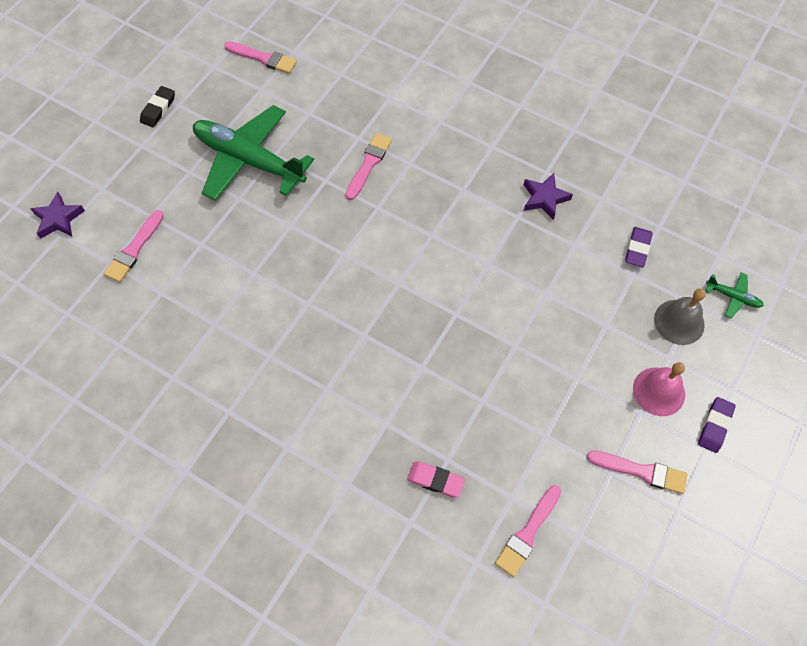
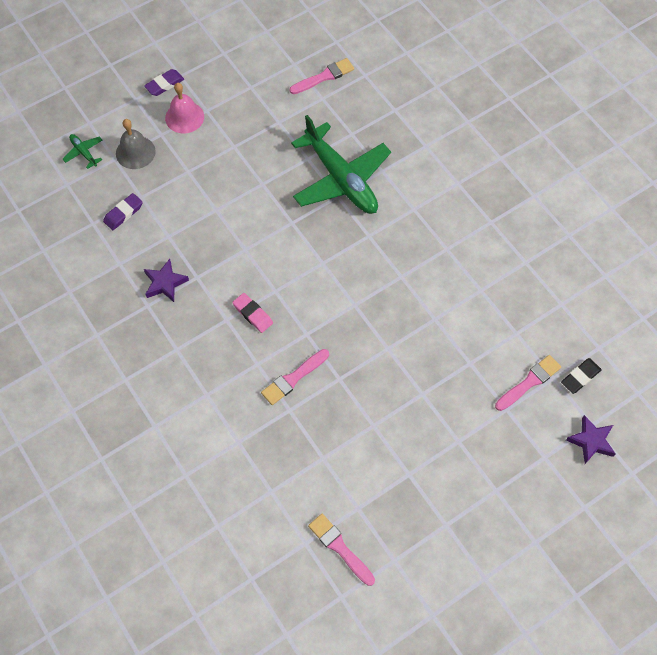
camera: 155 degrees left, 0 degrees up
(158, 109) = (467, 528): black eraser -> black eraser (580, 377)
(249, 160) = (399, 429): green plane -> green plane (341, 179)
(435, 480) = (366, 125): pink eraser -> pink eraser (253, 314)
(641, 471) = (231, 80): pink brush -> none

